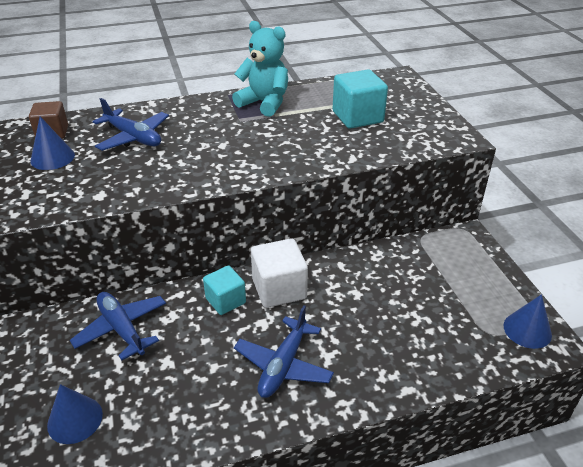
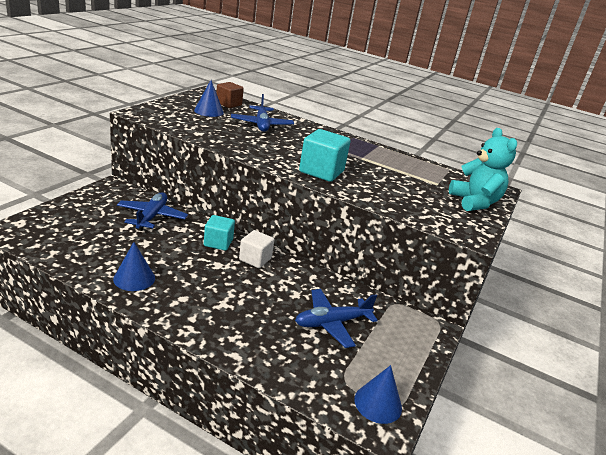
camera: 40 degrees right, 10 degrees down
(75, 419) = (73, 231): blue cone -> blue cone (134, 278)
(264, 103) = (367, 151): turquoise teddy bear -> turquoise teddy bear (474, 202)
(279, 289) = (255, 259): white cube -> white cube, size x0.66
(283, 365) = (193, 288): blue plane -> blue plane (332, 323)
(357, 117) = (415, 187): turquoise cube -> turquoise cube (321, 171)

